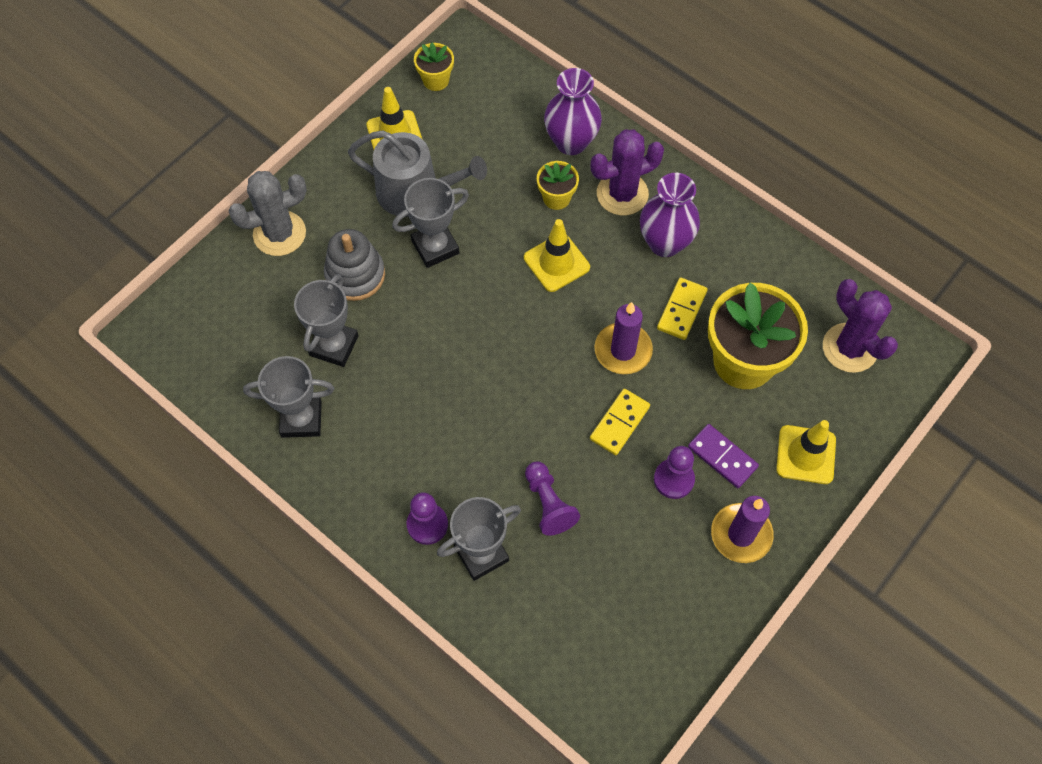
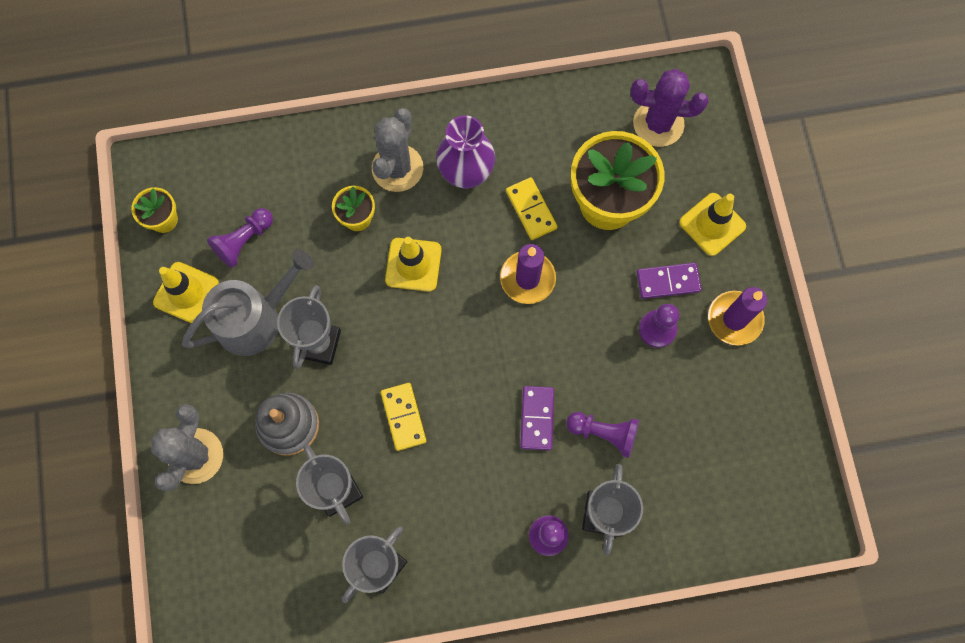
camera: 50 degrees left, 10 degrees up
(467, 140) = (244, 241): none -> purple pawn
(515, 443) = (537, 418): none -> purple domino
(571, 142) = (318, 166): purple vase -> none
(619, 423) = (583, 330): yellow domino -> yellow domino (403, 417)
(622, 194) = (397, 168): purple cactus -> grey cactus

